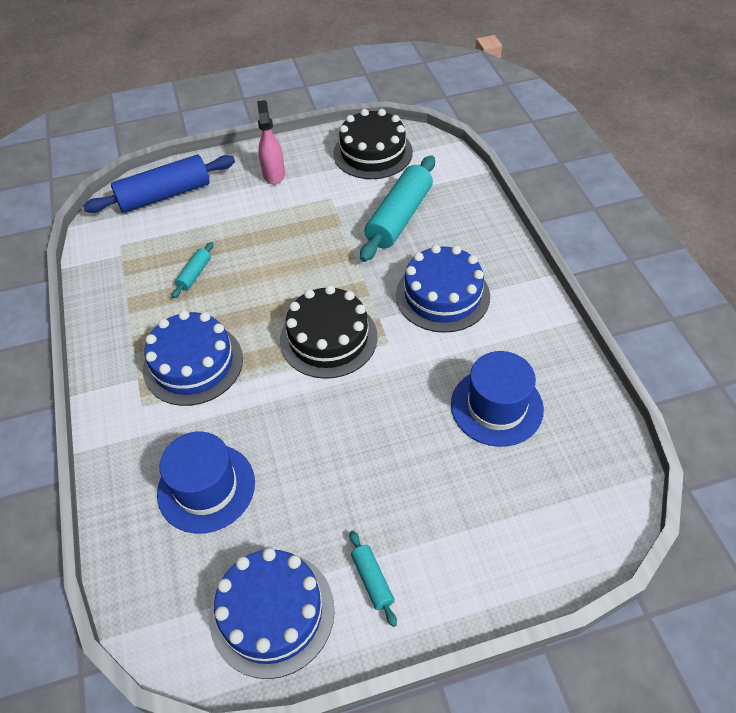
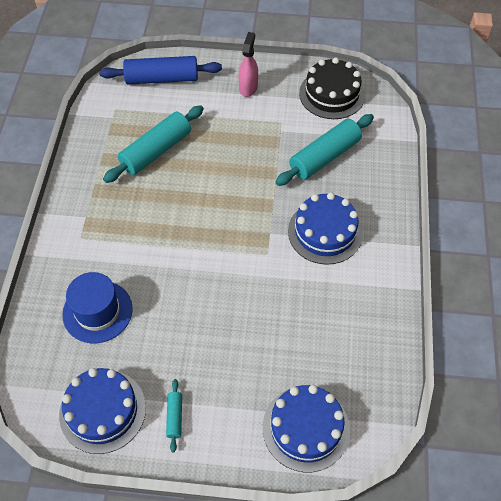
camera: 20 degrees right, 5 degrees up
(193, 363) = (126, 219): blue cake -> blue cake (306, 428)
(194, 274) = (156, 151): turquoise rolling pin -> turquoise rolling pin, size x2.17
(328, 338) = (226, 235): black cake -> none
(496, 406) = (320, 332): blue hat -> none

